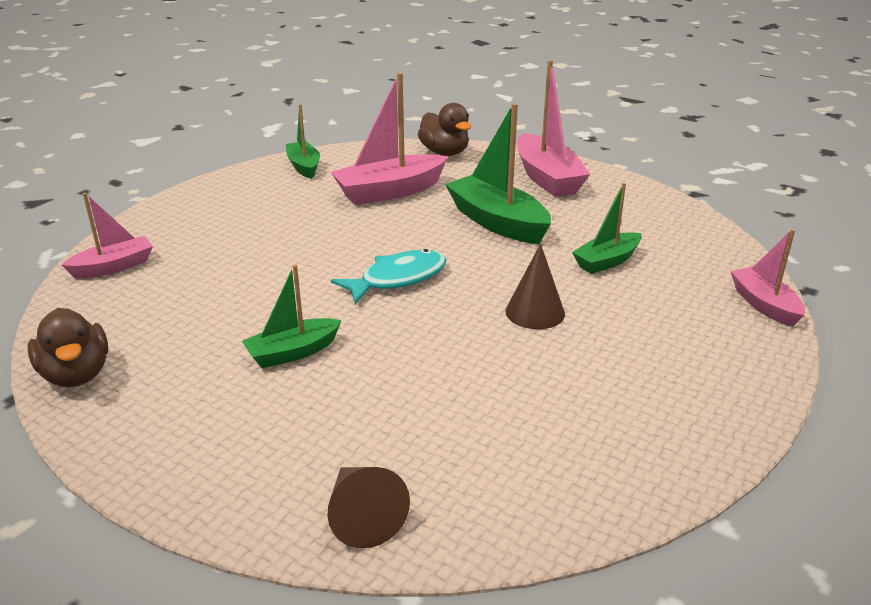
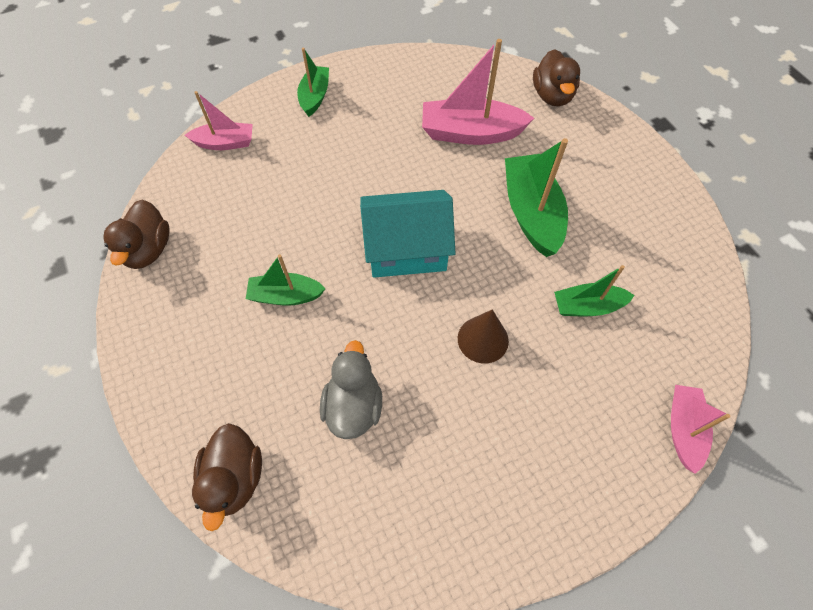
camera: 30 degrees right, 30 degrees up
(304, 166) = (424, 70): green boat -> green boat (315, 96)
(362, 516) = (235, 478): brown cone -> brown duck
(398, 279) = (406, 249): turquoise fish -> turquoise house
(449, 404) = (353, 406): none -> grey duck
(547, 178) = (618, 170): pink boat -> none

